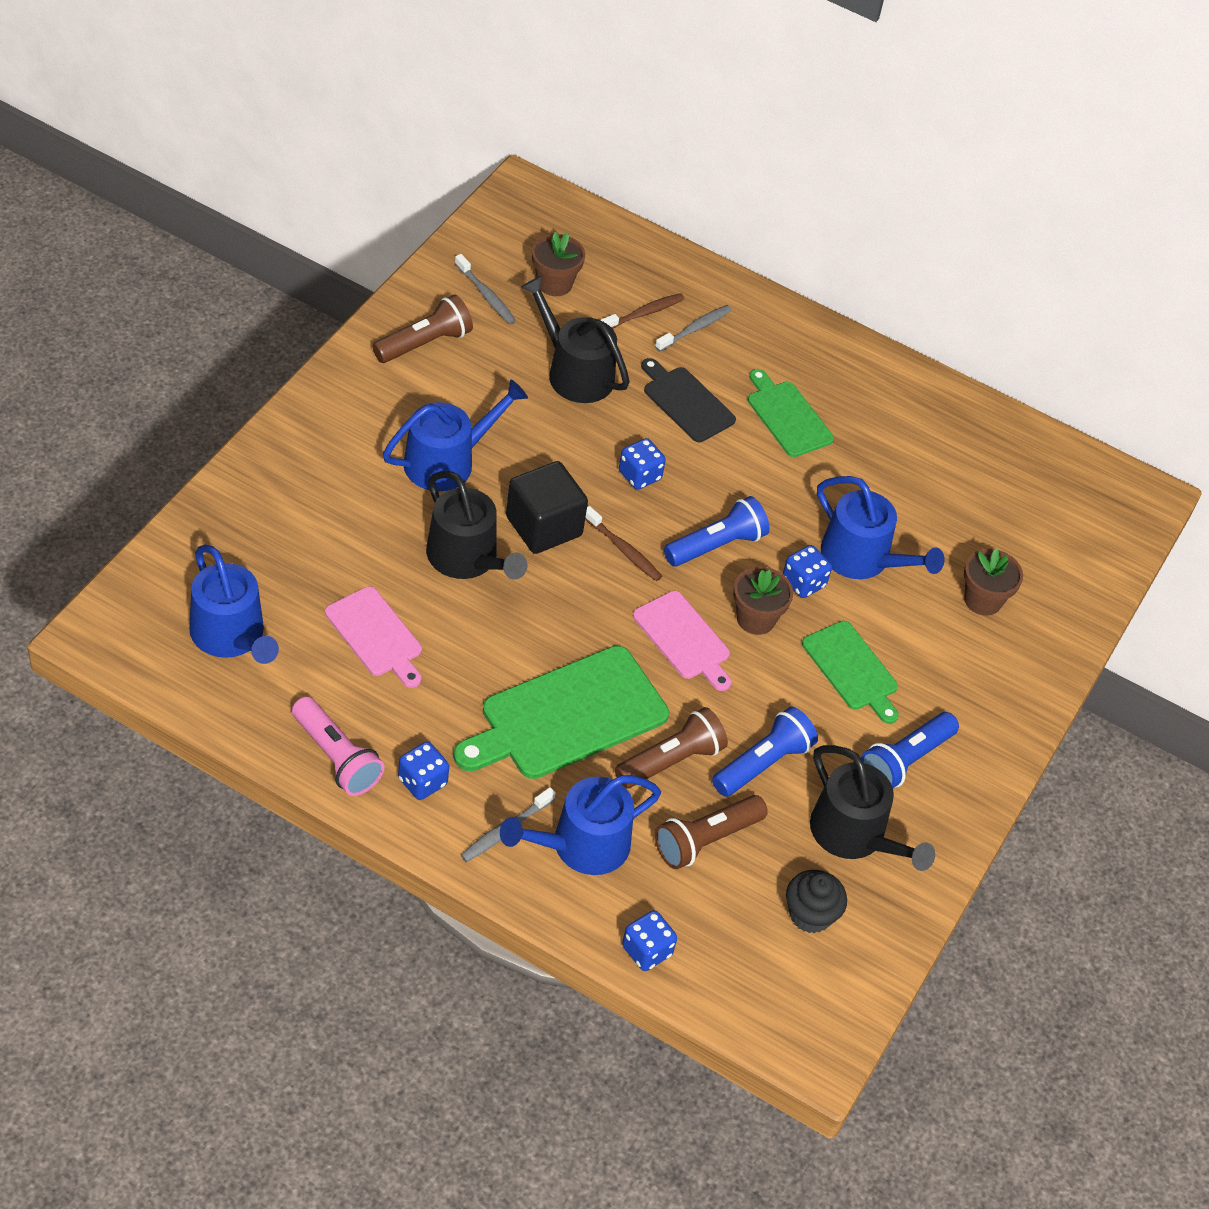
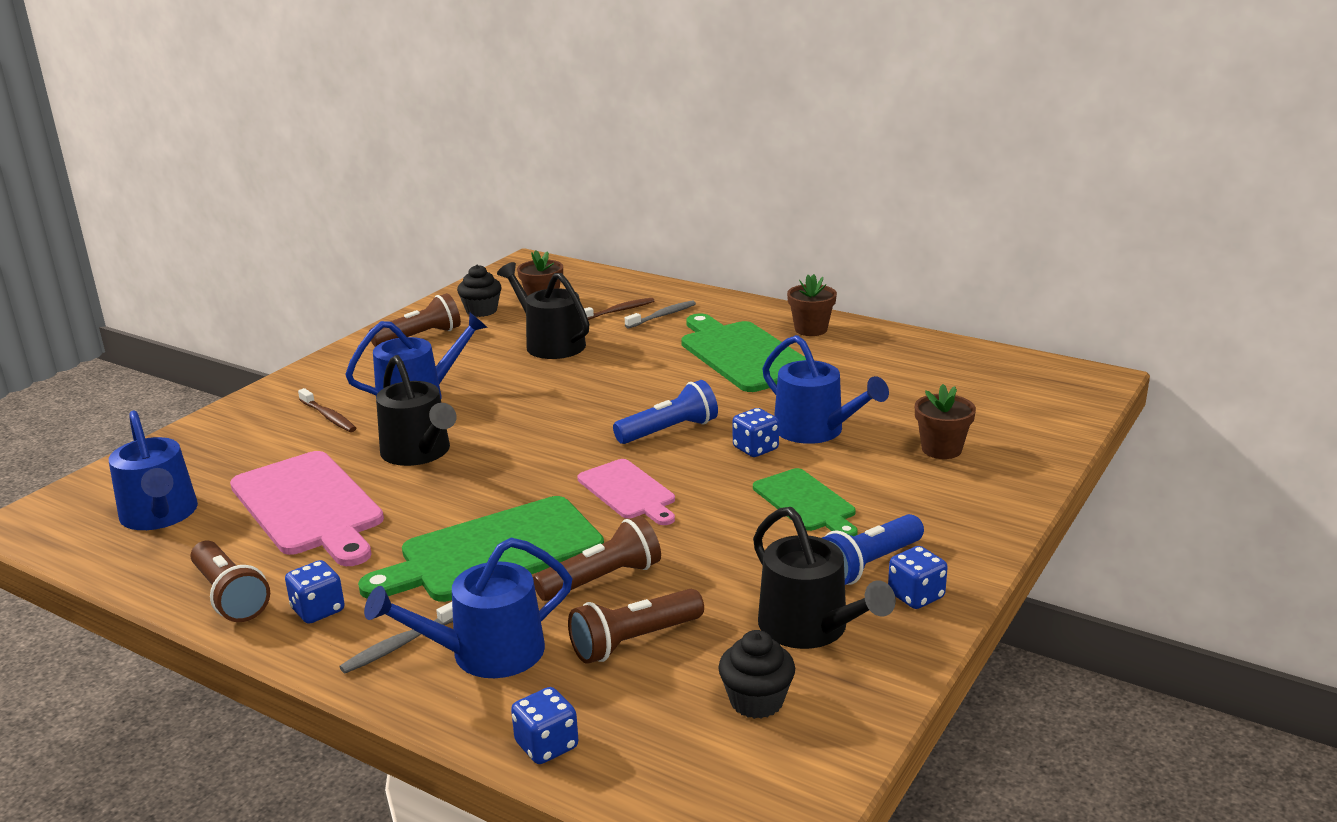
camera: 10 degrees right, 25 degrees down
(336, 758) = (230, 596): pink flashlight -> brown flashlight
(376, 635) = (309, 507): pink cutting board -> pink cutting board, size x1.70
(486, 295) = (481, 311): grey toothbrush -> black cupcake
(544, 526) = (500, 429): black cube -> none
(623, 549) = (576, 438): brown toothbrush -> brown toothbrush (328, 417)
(639, 475) = (599, 395): blue dice -> blue dice (916, 596)
(686, 402) = (649, 353): black cutting board -> none
(756, 619) = (705, 474): brown flower pot -> brown flower pot (811, 329)
(763, 763) = (706, 576): blue flashlight -> none
(787, 416) = (743, 355): green cutting board -> green cutting board, size x1.70

